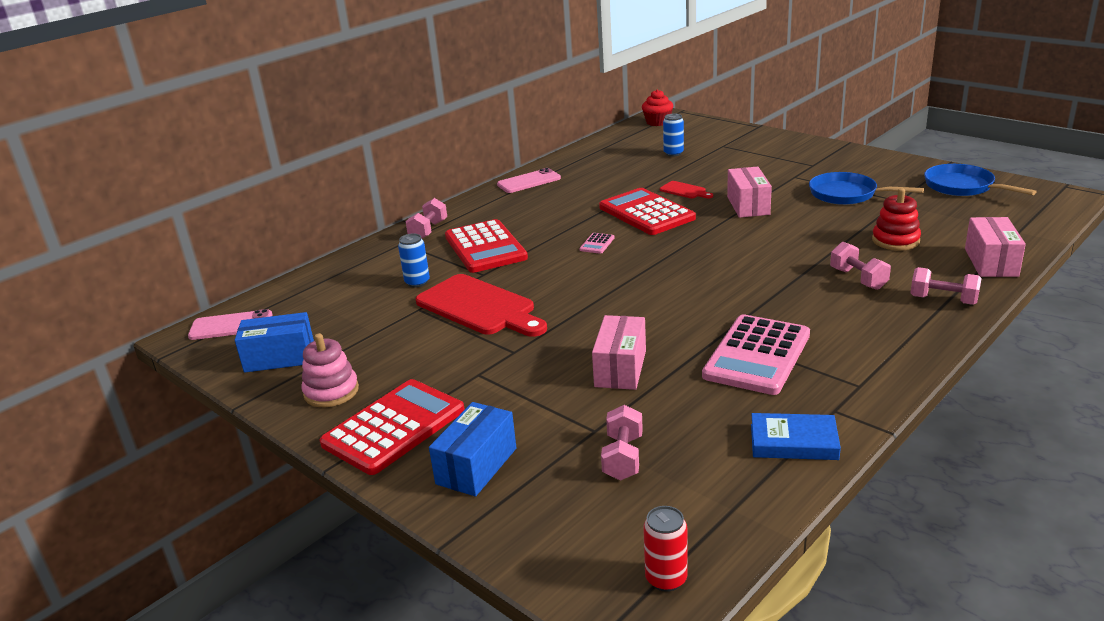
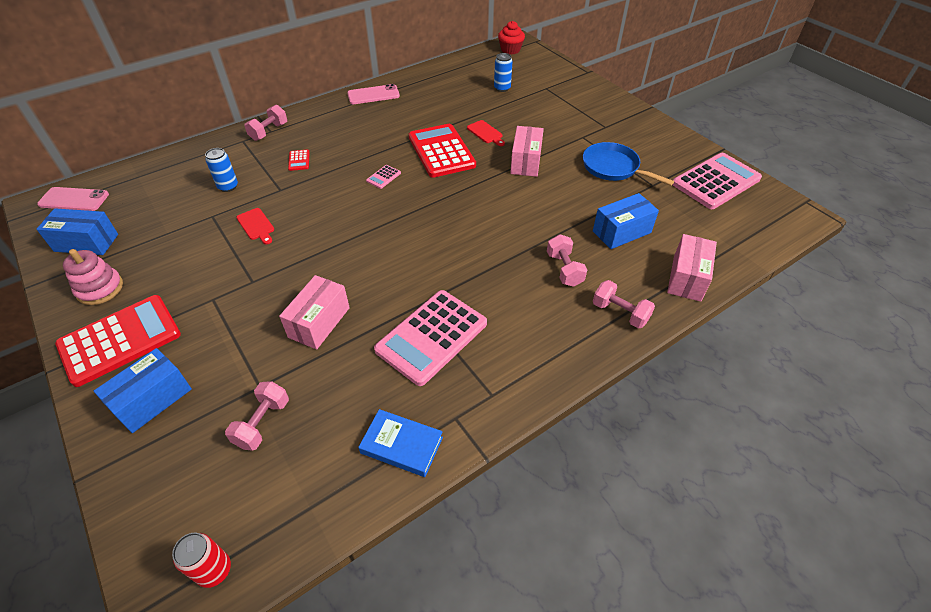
camera: 10 degrees right, 20 degrees up
(479, 307) = (256, 225): red cutting board -> red cutting board, size x0.45
(485, 247) = (299, 160): red calculator -> red calculator, size x0.40
(895, 240) = (621, 232): red stacking toy -> blue box
(963, 187) = (716, 181): blue pan -> pink calculator

